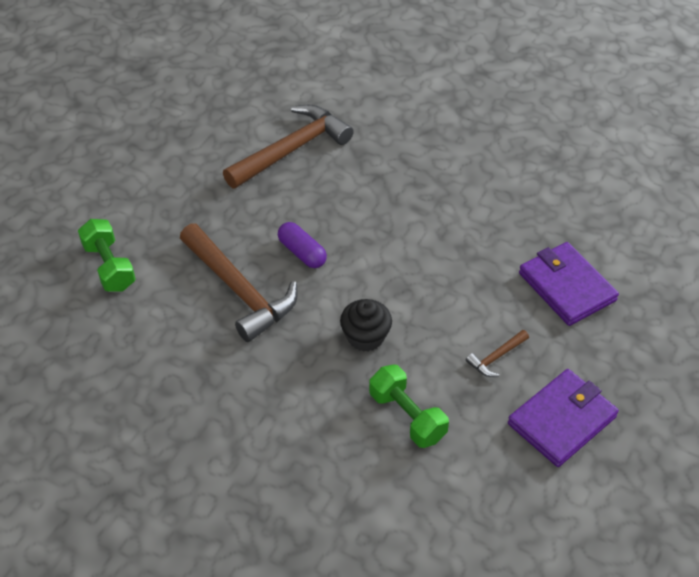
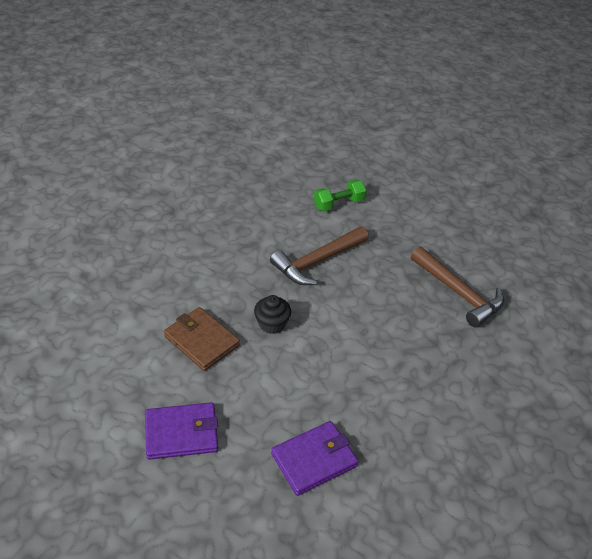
camera: 90 degrees right, 5 degrees down
(302, 253) = (351, 294): purple capsule -> none
(407, 416) = (201, 341): green dumbbell -> brown wallet
(496, 357) = (245, 399): brown hammer -> none
(562, 420) = (182, 433): purple wallet -> purple wallet turned 60 degrees counterclockwise

